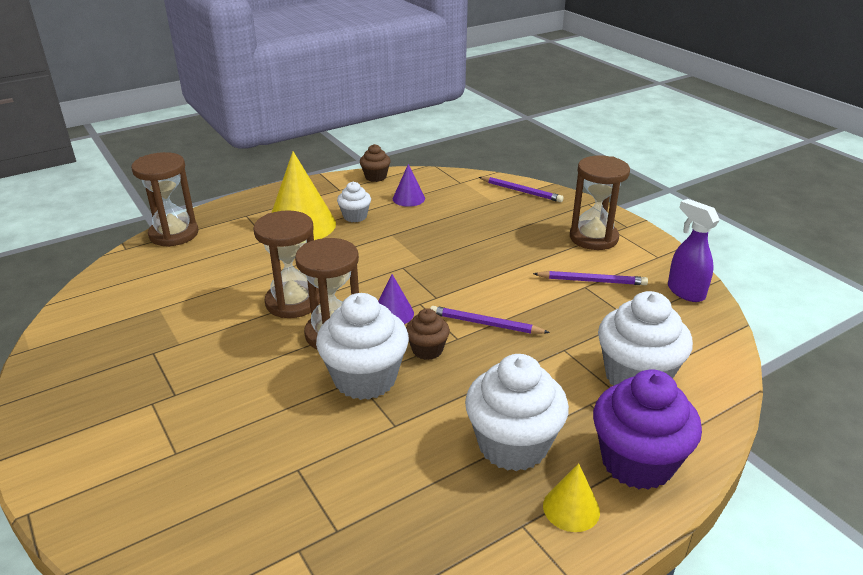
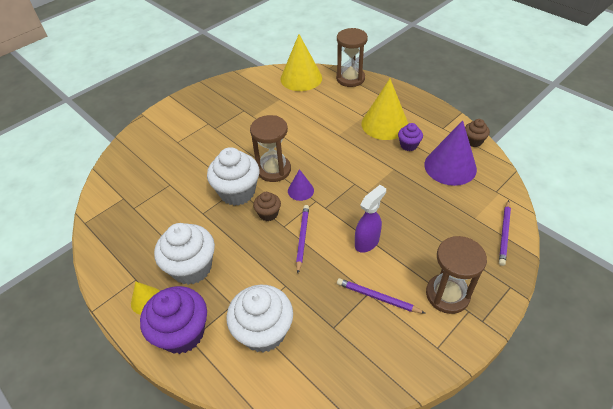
camera: 80 degrees right, 15 degrees up
(124, 278) = (301, 78): none -> yellow cone
(293, 302) = (299, 145): brown hourglass -> none
(355, 216) = (408, 145): white cupcake -> purple cupcake
(408, 198) = (450, 166): purple cone -> purple cone, size x1.99
(592, 281) = (377, 297): purple pencil -> purple pencil turned 120 degrees clockwise
(685, 292) = (385, 369): purple spray bottle -> purple spray bottle (367, 242)

